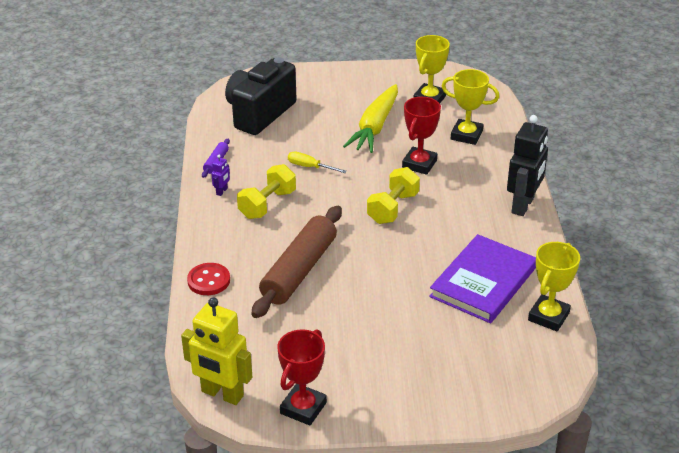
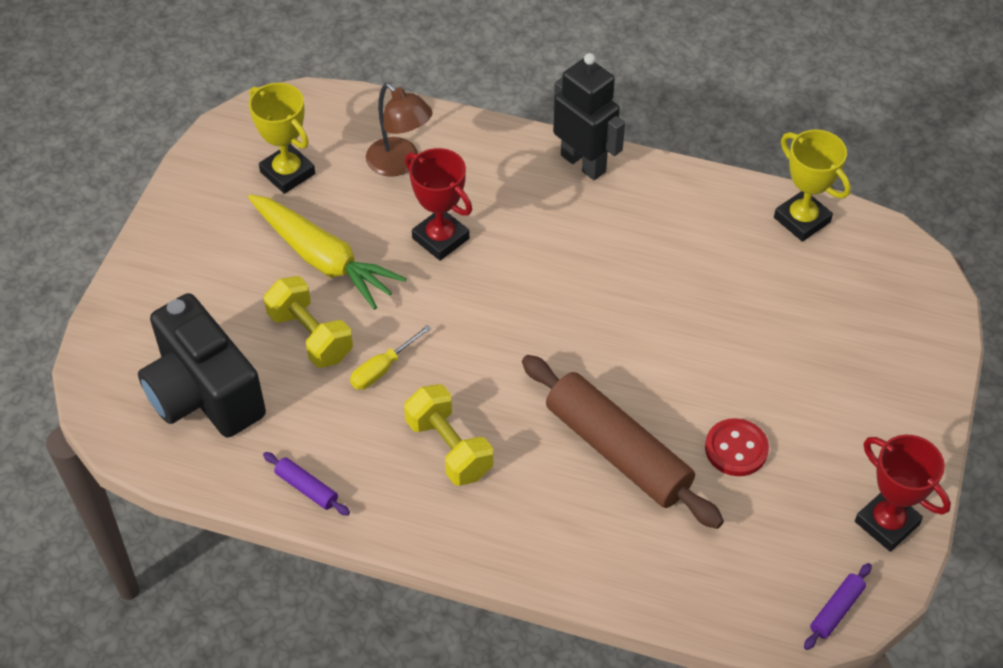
camera: 70 degrees left, 15 degrees up
(209, 280) = (596, 569): red button -> red button (736, 449)
(222, 191) = (389, 499): purple robot -> none
(222, 394) = (836, 610): yellow robot -> purple rolling pin
(393, 208) = (527, 301): yellow dumbbell -> yellow dumbbell (310, 336)
(466, 135) = (400, 164): yellow trophy -> brown lamp
(483, 282) = (717, 258): purple book -> none

